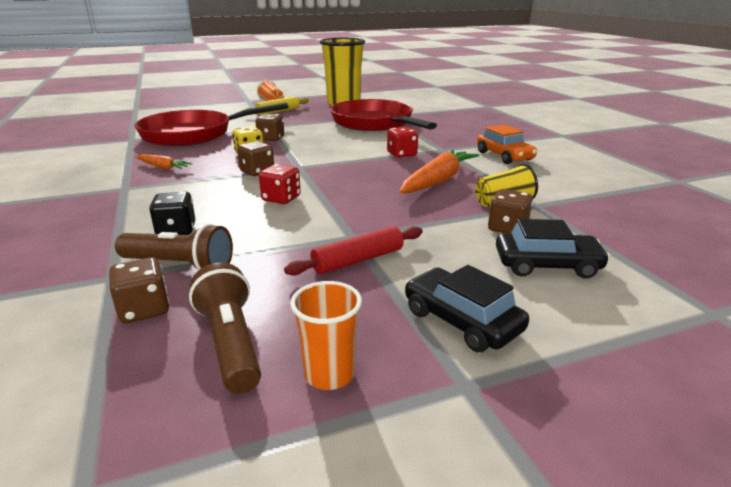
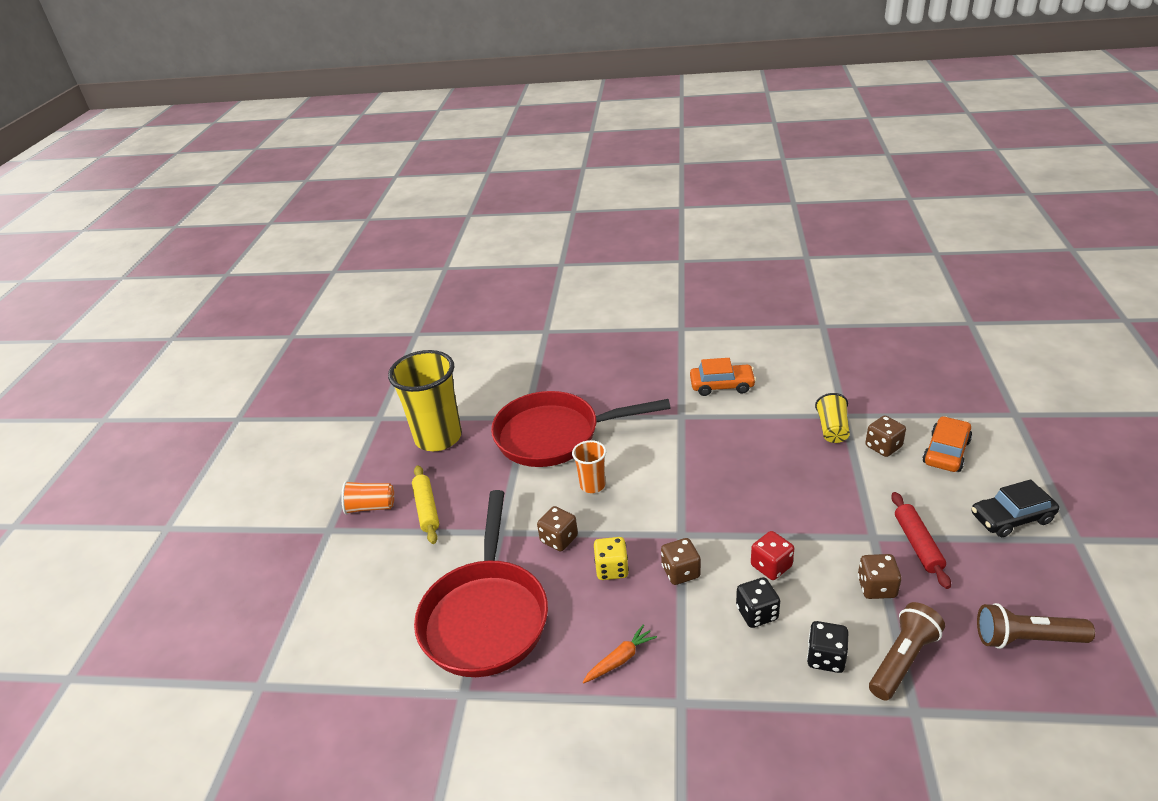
camera: 60 degrees left, 10 degrees up
(144, 309) = (974, 688): brown dice -> brown dice (876, 587)
(222, 200) = (757, 613): none -> black dice
(329, 374) = (1064, 595): orange cup -> orange cup (592, 485)
(401, 154) = (681, 448): red dice -> none
(438, 181) = (767, 448): orange carrot -> none
(547, 265) = (946, 452): black car -> orange car

